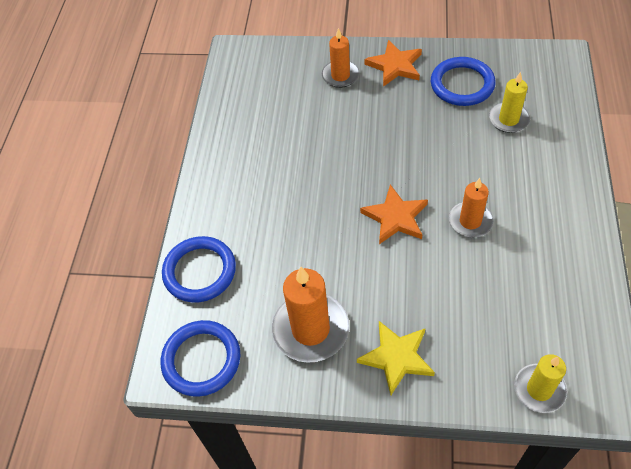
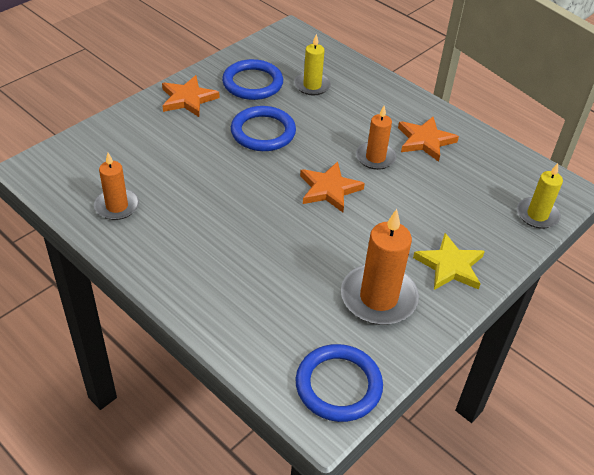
camera: 60 degrees left, 10 degrees down
(200, 271) = (246, 333): blue ring -> blue ring (263, 132)
(340, 75) = (155, 130): orange candle -> orange candle (117, 206)
(536, 241) = (425, 141): none -> orange star

